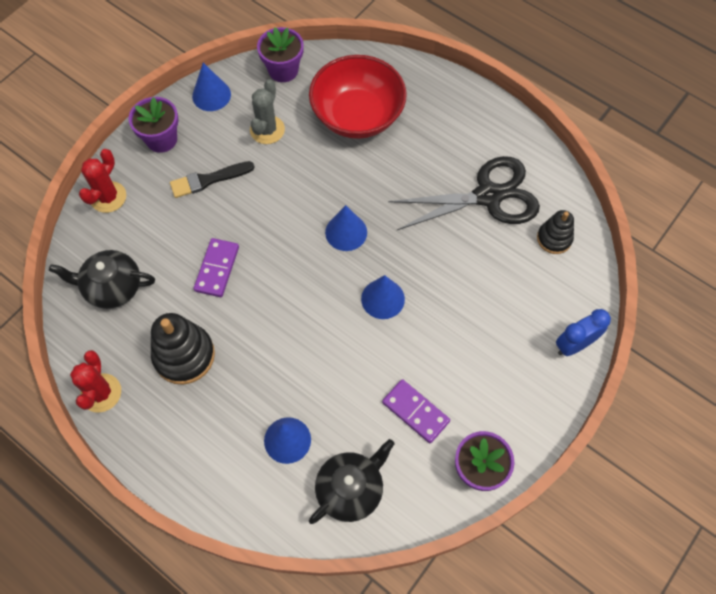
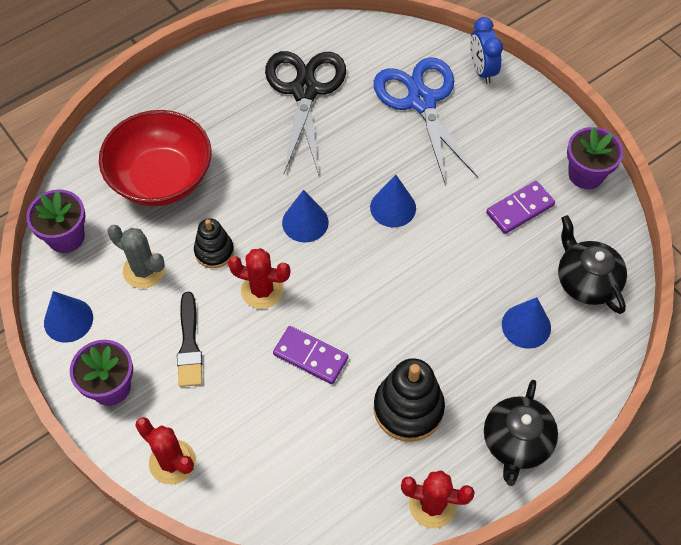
camera: 75 degrees left, 5 degrees down
(112, 287) = (300, 474): black teapot -> black teapot (516, 442)
(270, 217) = (262, 290): none -> red cactus
(513, 297) = (421, 101): none -> blue scissors
(554, 238) = (369, 53): black stacking toy -> black stacking toy (214, 251)

